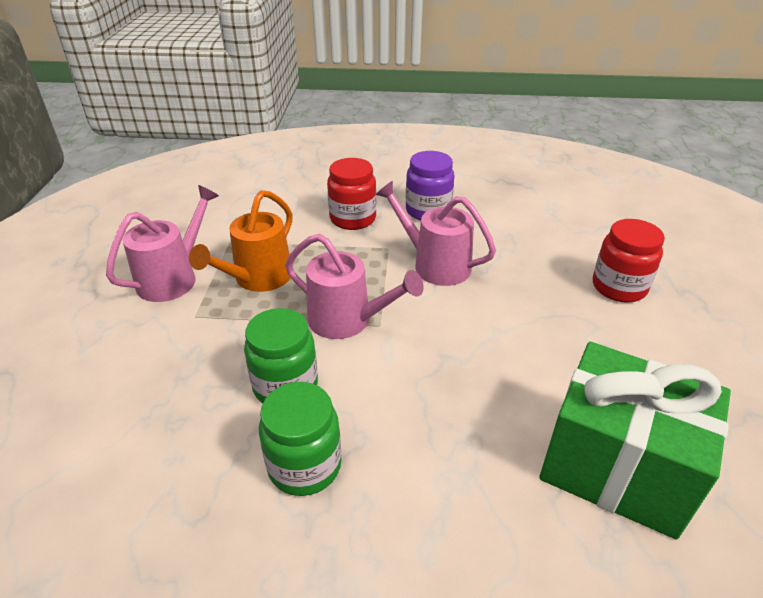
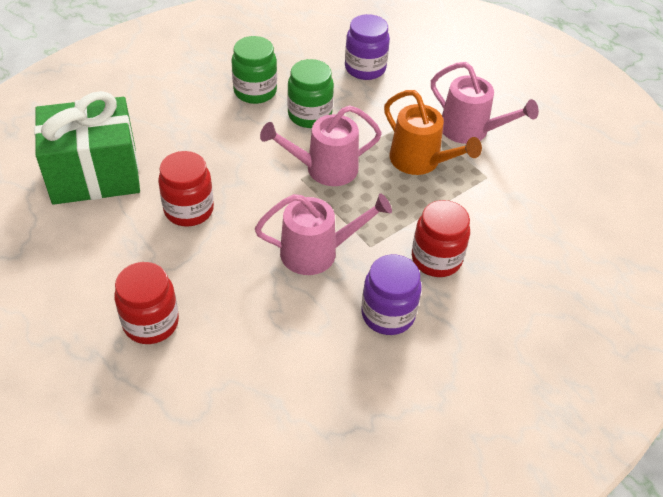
camera: 135 degrees right, 10 degrees up
(138, 407) = (365, 68): none -> purple jar
(173, 277) = (470, 131): pink watering can -> pink watering can turned 45 degrees counterclockwise
(257, 279) = (420, 161): orange watering can -> orange watering can turned 150 degrees clockwise
(522, 357) = (189, 210): none -> red jar

